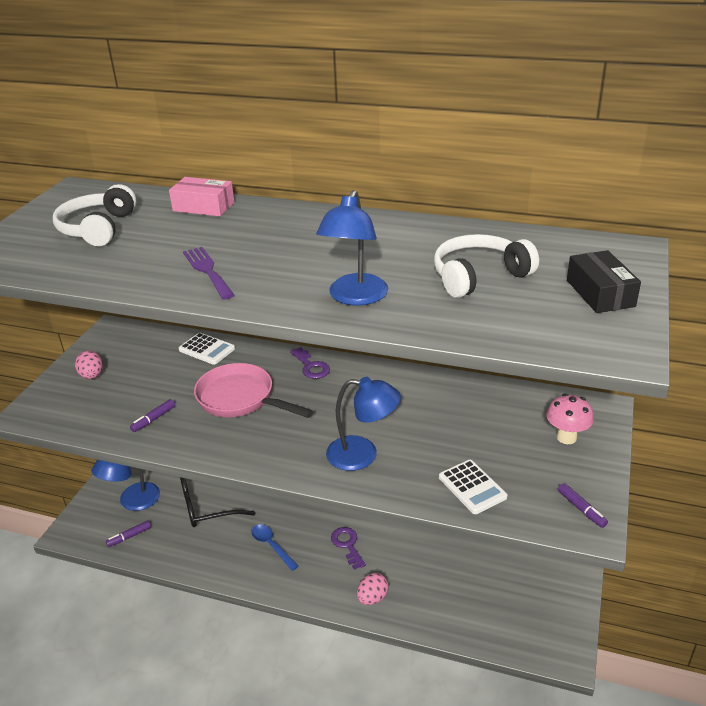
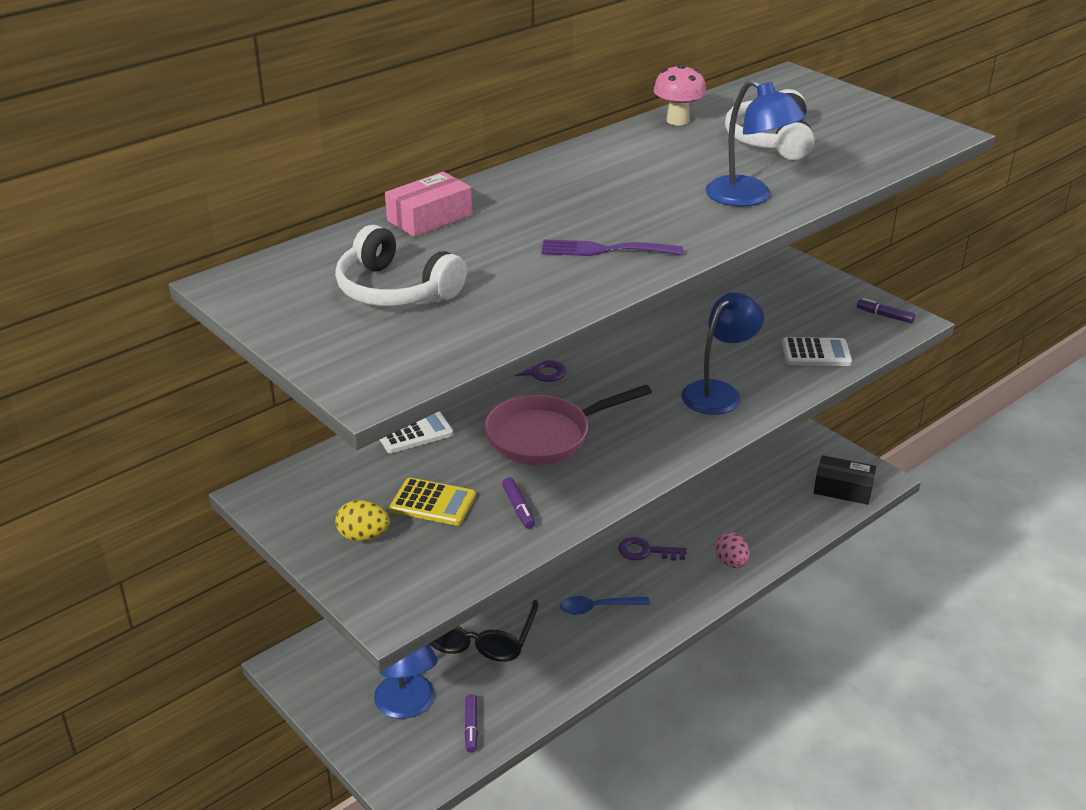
camera: 60 degrees left, 0 degrees up
(92, 376) = (363, 536): pink egg -> yellow egg
(138, 386) = (433, 503): none -> yellow calculator
(566, 437) = (792, 285): pink mushroom -> pink mushroom (678, 120)
(581, 509) = (885, 316): purple marker -> purple marker turned 150 degrees counterclockwise
(600, 293) = (850, 111): black box -> black box (843, 489)

